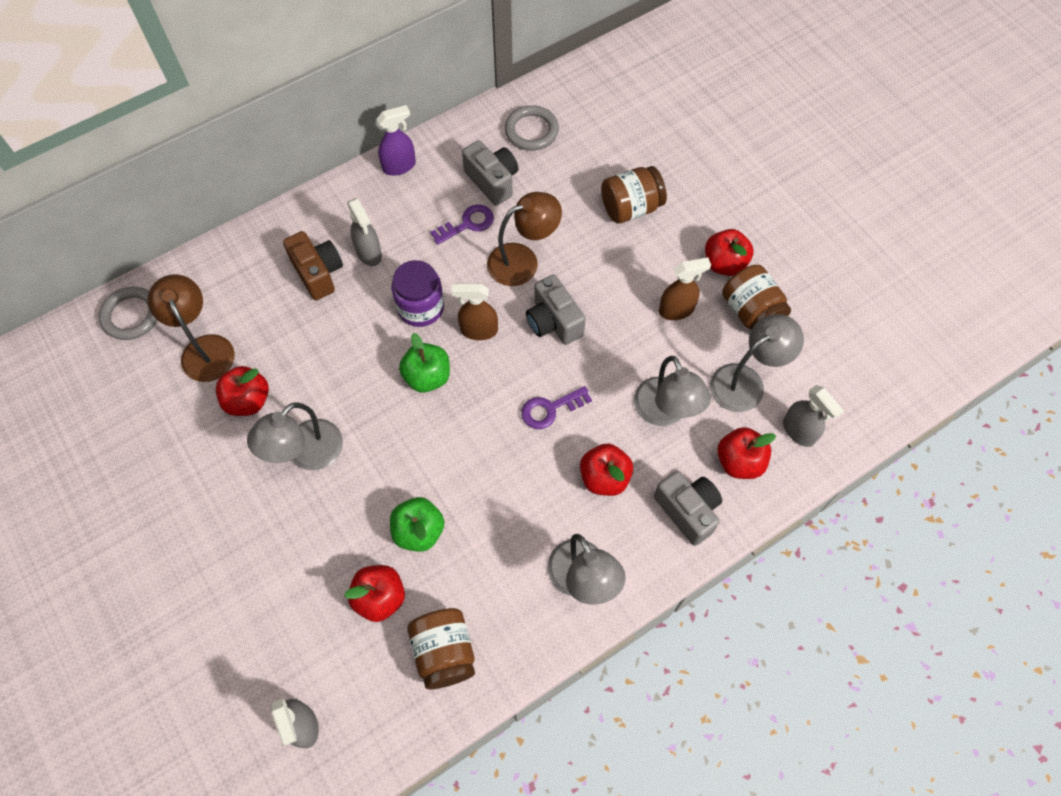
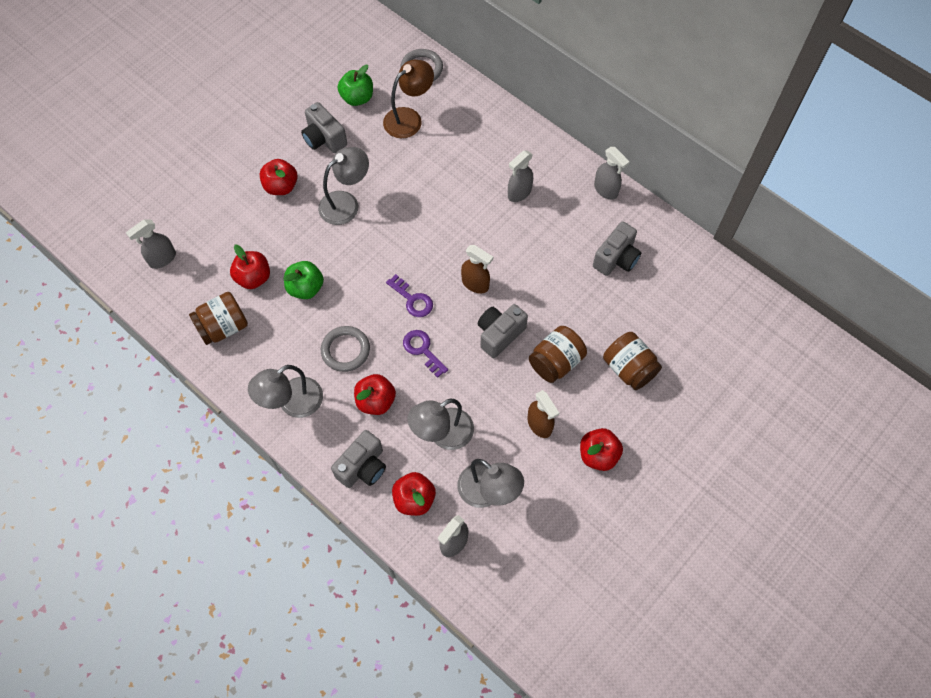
camera: 75 degrees right, 0 degrees up
(190, 461) = (324, 139): none -> grey camera
(248, 400) = (377, 156): red apple -> red apple (281, 186)
(306, 454) = (346, 203): grey lamp -> grey lamp turned 120 degrees clockwise
(318, 273) = (491, 166): brown camera -> none
(399, 166) = (606, 190): purple spray bottle -> grey spray bottle
(420, 307) = (483, 240): purple jar -> none
(427, 377) = (426, 260): green apple -> green apple (357, 98)
(468, 224) = (569, 252): purple key -> purple key (412, 299)
(478, 330) = (475, 284): brown spray bottle -> brown spray bottle turned 135 degrees clockwise
(523, 260) = (548, 299): brown lamp -> none
(531, 131) = (678, 274): grey ring -> grey ring (345, 350)
(751, 312) = (557, 485): brown jar -> brown jar (555, 362)

